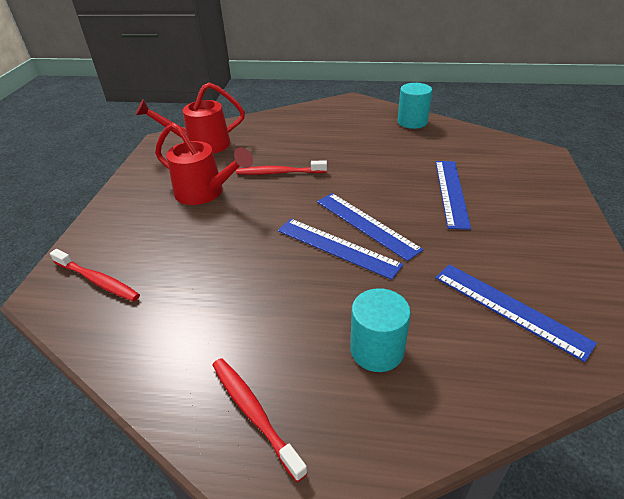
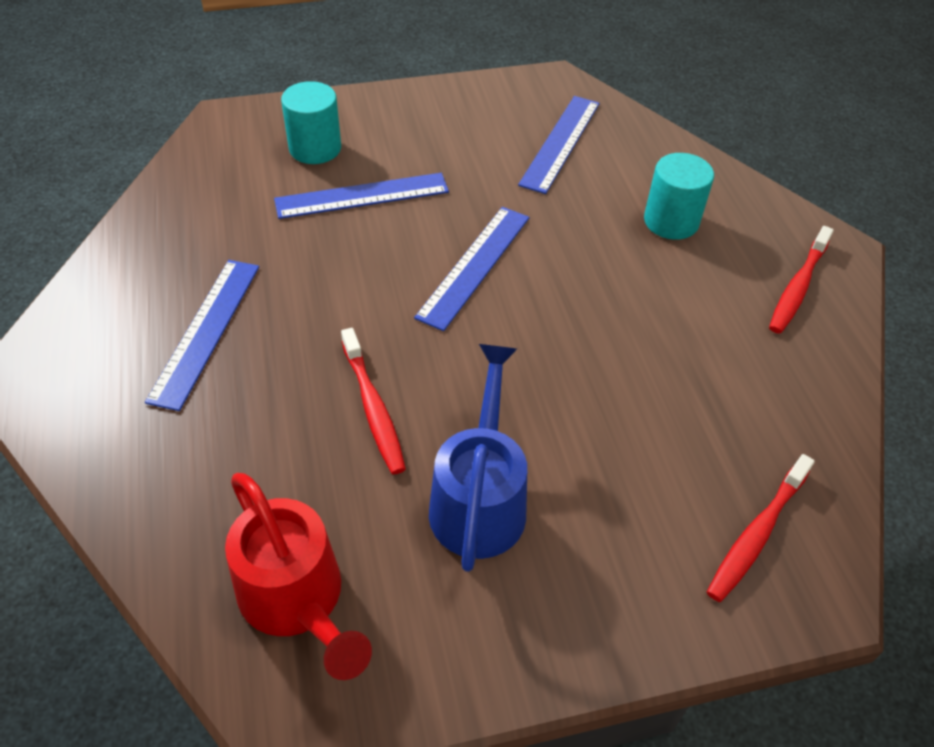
camera: 115 degrees left, 10 degrees up
(97, 280) = (756, 534): red toothbrush -> red toothbrush turned 150 degrees counterclockwise
(205, 193) = (479, 498): red watering can -> blue watering can
(337, 247) = (536, 284): blue ruler -> blue ruler (206, 331)
(412, 122) = (131, 262): turquoise cylinder -> turquoise cylinder (315, 148)

